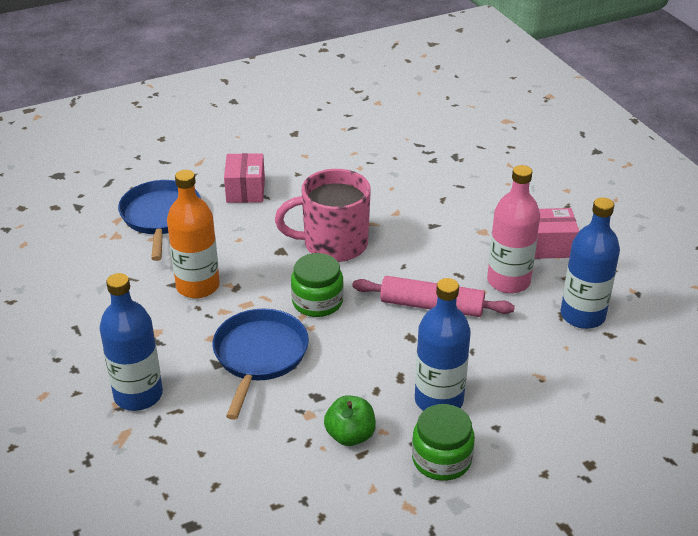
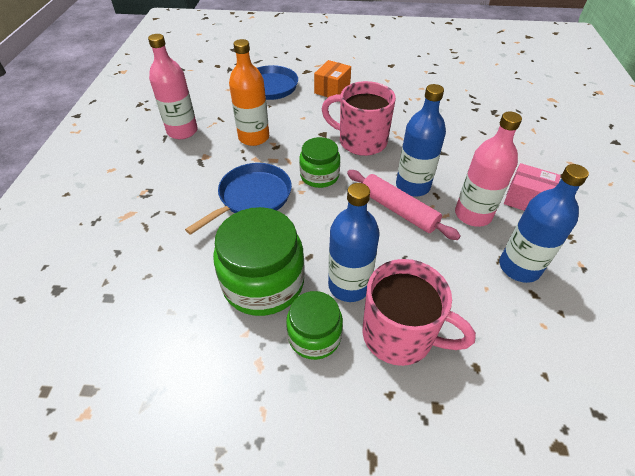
camera: 30 degrees right, 10 degrees up
(94, 312) = (182, 131): none -> pink bottle
(138, 395) = (159, 192): blue bottle -> blue bottle (412, 186)
(245, 190) = (332, 89): pink box -> orange box
(350, 435) = (263, 283): green apple -> green jar
(518, 422) = (400, 335): none -> pink mug

